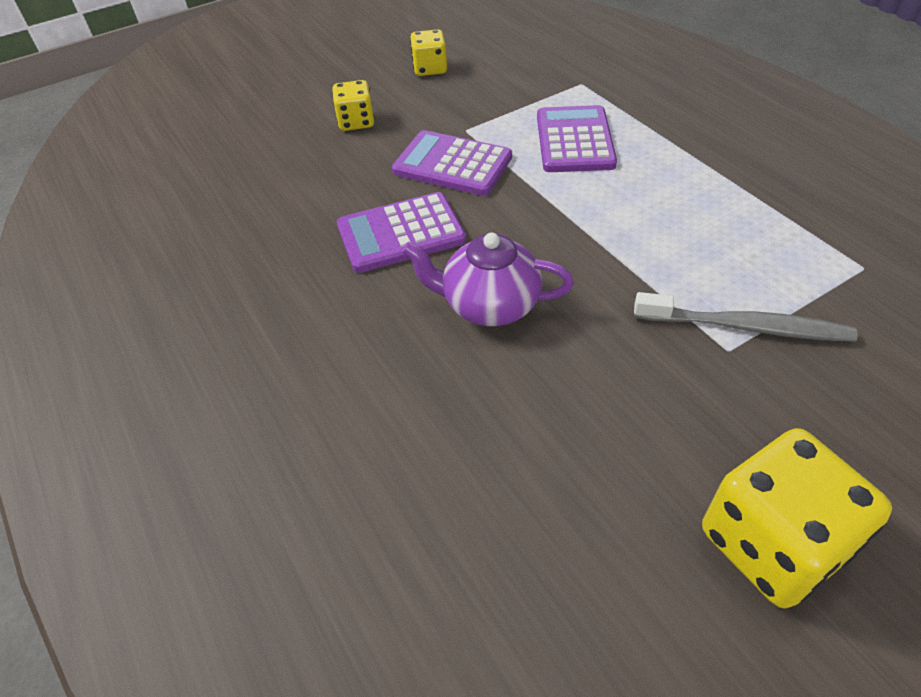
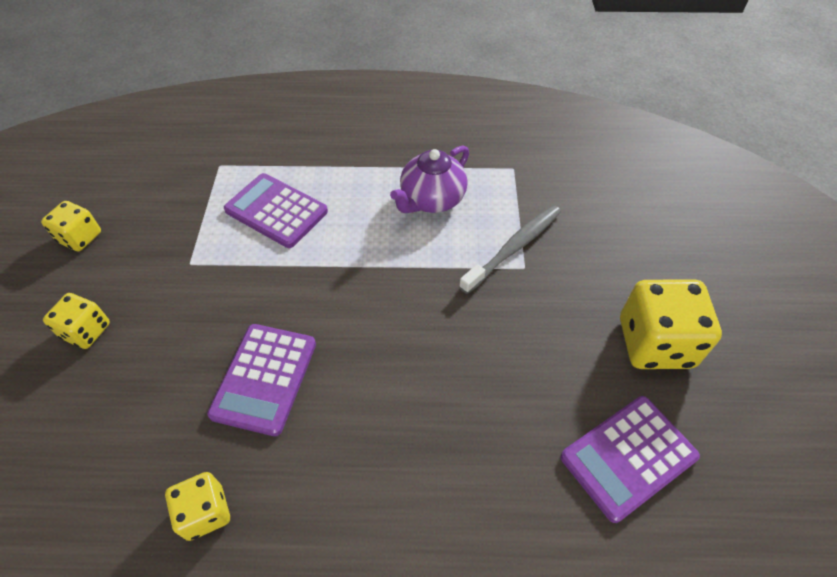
camera: 60 degrees left, 5 degrees up
(260, 270) = (205, 512): none -> yellow dice
(452, 164) = (221, 297): purple calculator -> purple calculator (628, 457)
(489, 305) = (389, 365): purple teapot -> purple teapot (431, 200)

